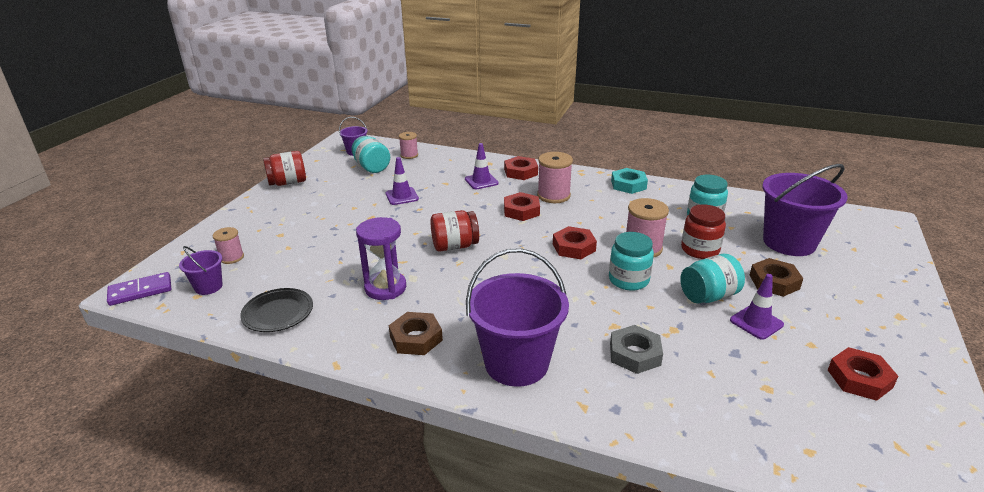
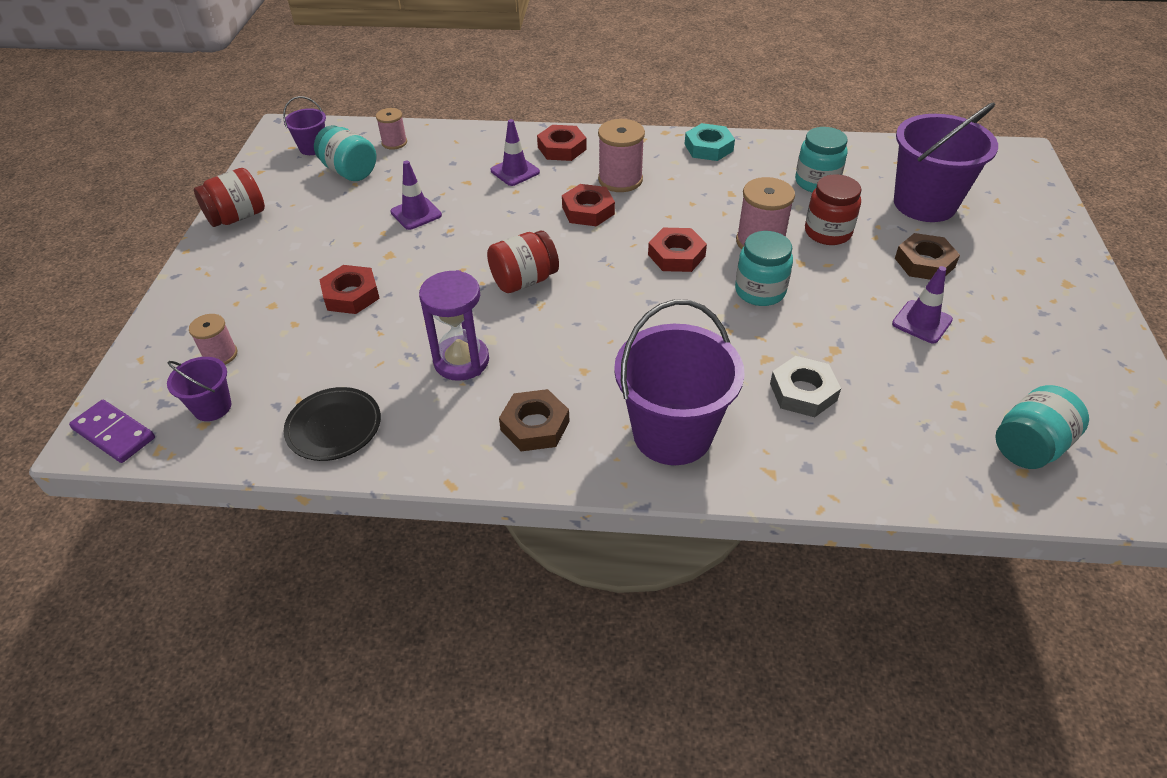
camera: 15 degrees left, 15 degrees up
(140, 291) = (114, 434): purple domino -> purple domino turned 75 degrees clockwise
(708, 296) = (858, 296): turquoise jar -> turquoise jar (1029, 446)
(859, 378) = (1047, 372): red nut -> red nut (351, 295)

